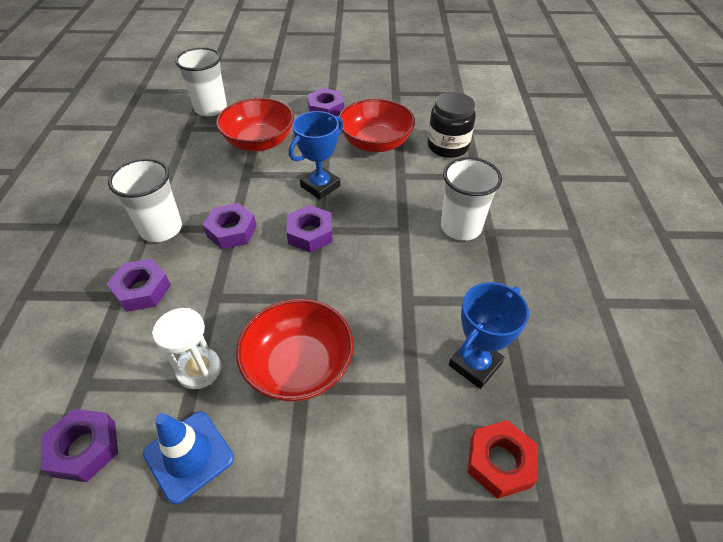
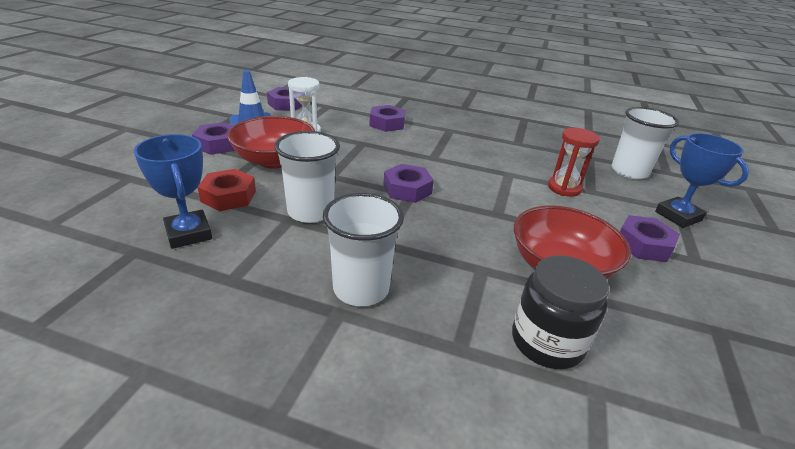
camera: 105 degrees right, 15 degrees down
(161, 229) = (446, 134): white cup -> white cup (310, 212)
(231, 231) = (430, 157): purple nut -> purple nut (218, 144)
(259, 142) = (564, 188): red bowl -> red hourglass
(320, 186) = (477, 208): blue trophy -> blue trophy (678, 216)
(500, 462) = (105, 216): red nut -> red nut (228, 196)

